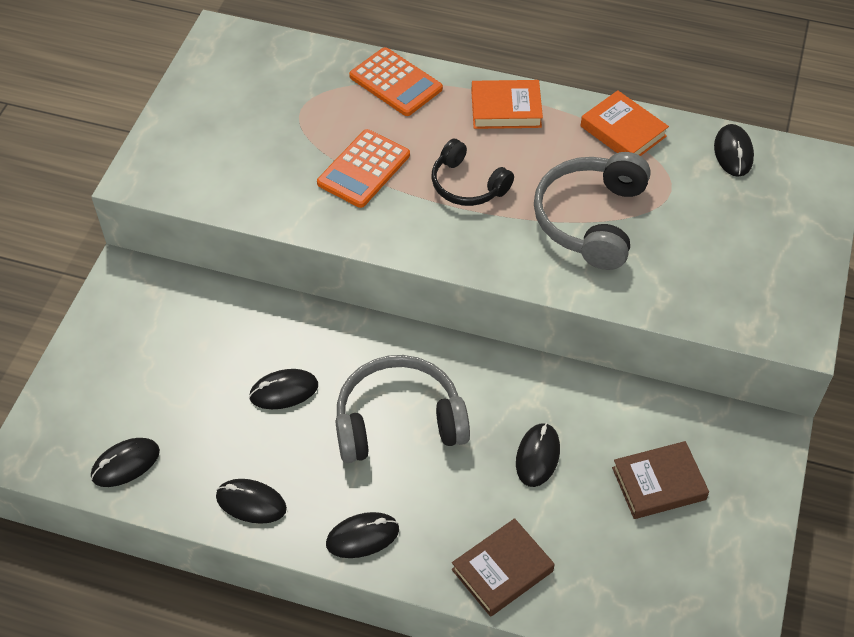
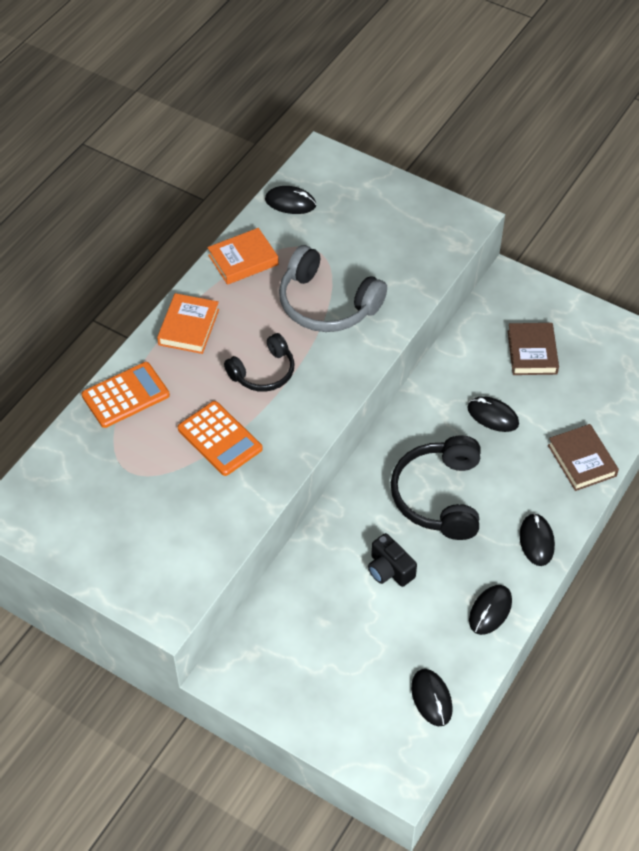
camera: 75 degrees left, 0 degrees up
(284, 391) = (389, 570): black mouse -> black camera
(398, 420) = (439, 496): grey headphones -> black headphones

